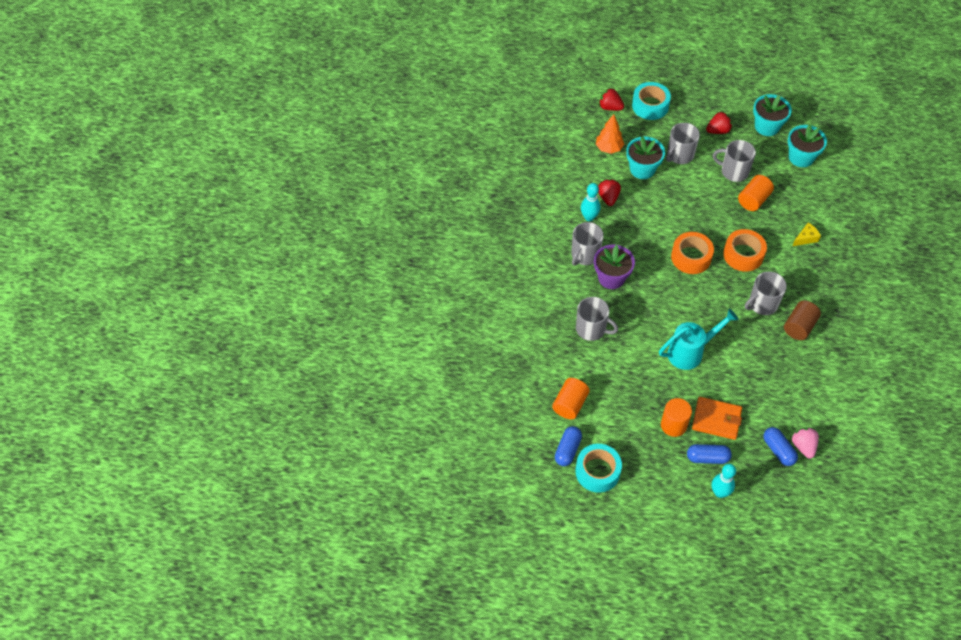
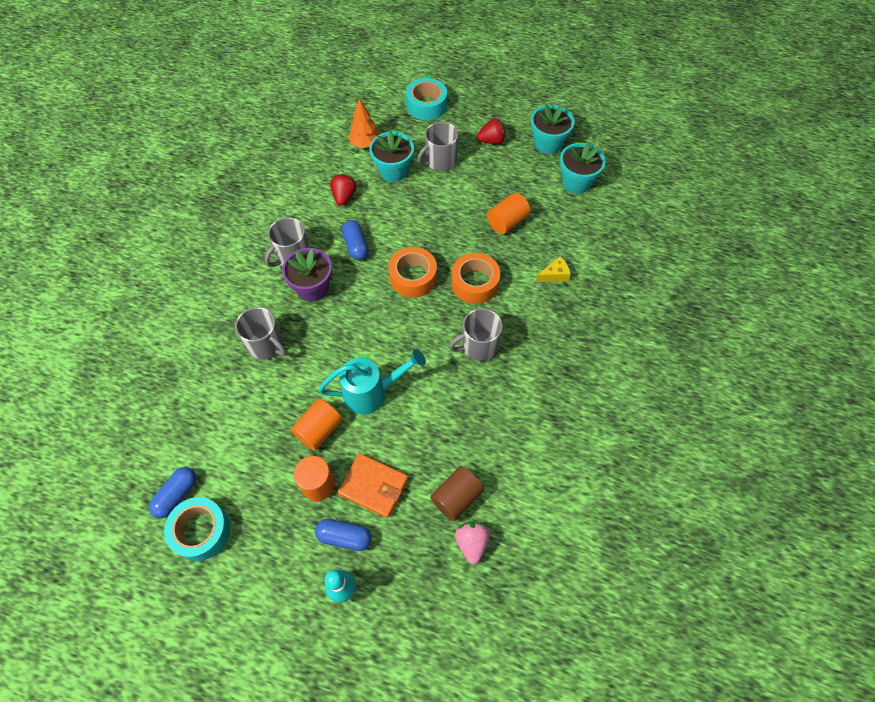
camera: 10 degrees right, 5 degrees up
(570, 404) = (204, 435): orange cylinder -> orange cylinder (319, 430)
(589, 217) = (314, 215): turquoise bowling pin -> none
(610, 107) = (382, 101): red strawberry -> none
(734, 171) = (495, 187): grey mug -> none
(778, 450) = (438, 543): blue capsule -> blue capsule (356, 246)
(799, 327) = (514, 381): brown cylinder -> brown cylinder (456, 497)

